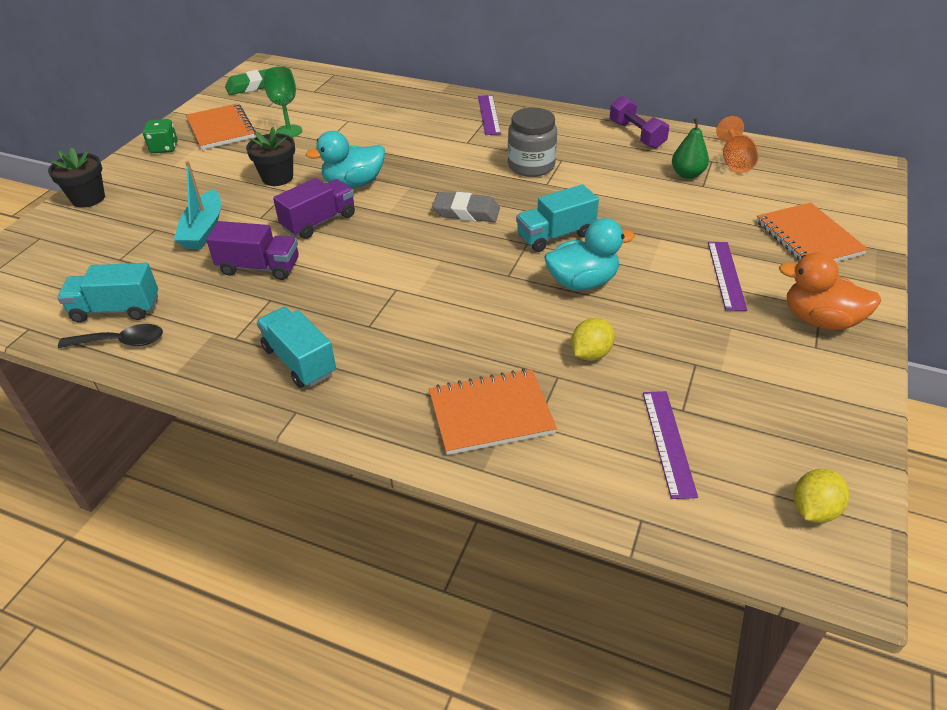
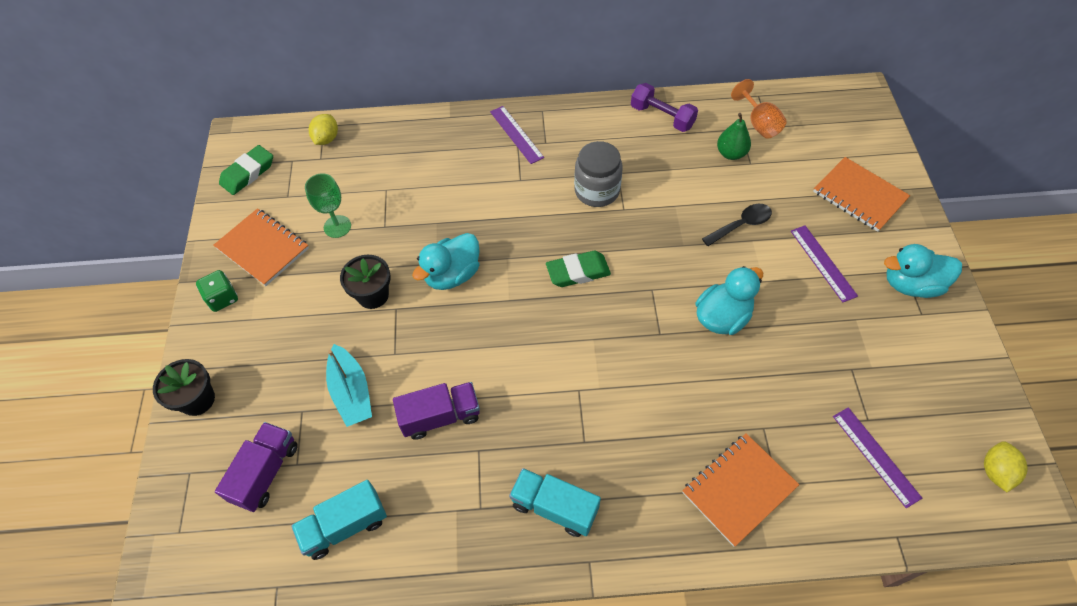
camera: 25 degrees left, 15 degrees up
(121, 342) = (380, 560): black spoon -> black spoon (741, 225)
(319, 222) = (455, 337): purple truck -> purple truck (266, 472)
(466, 212) = (578, 272): grey eraser -> green eraser
(555, 235) = (669, 271): turquoise truck -> none
(590, 353) = (773, 393): yellow lemon -> yellow lemon (326, 139)
(819, 320) = (911, 284): orange duck -> turquoise duck

